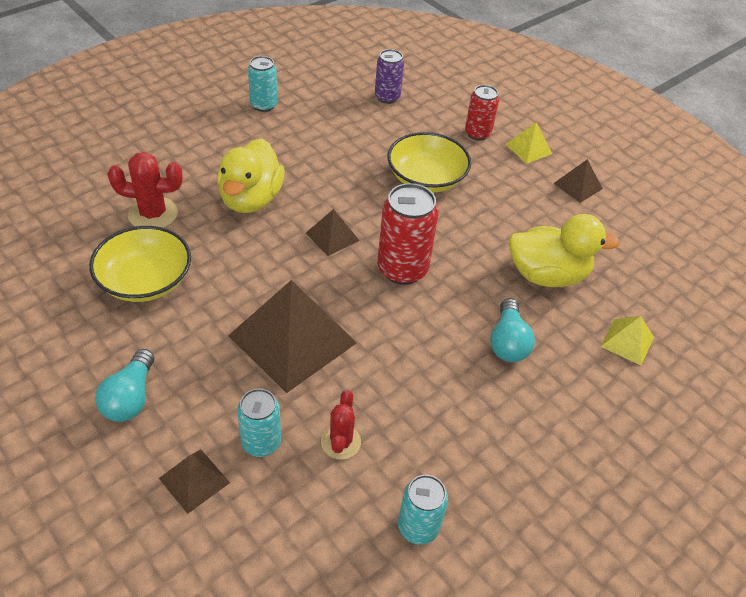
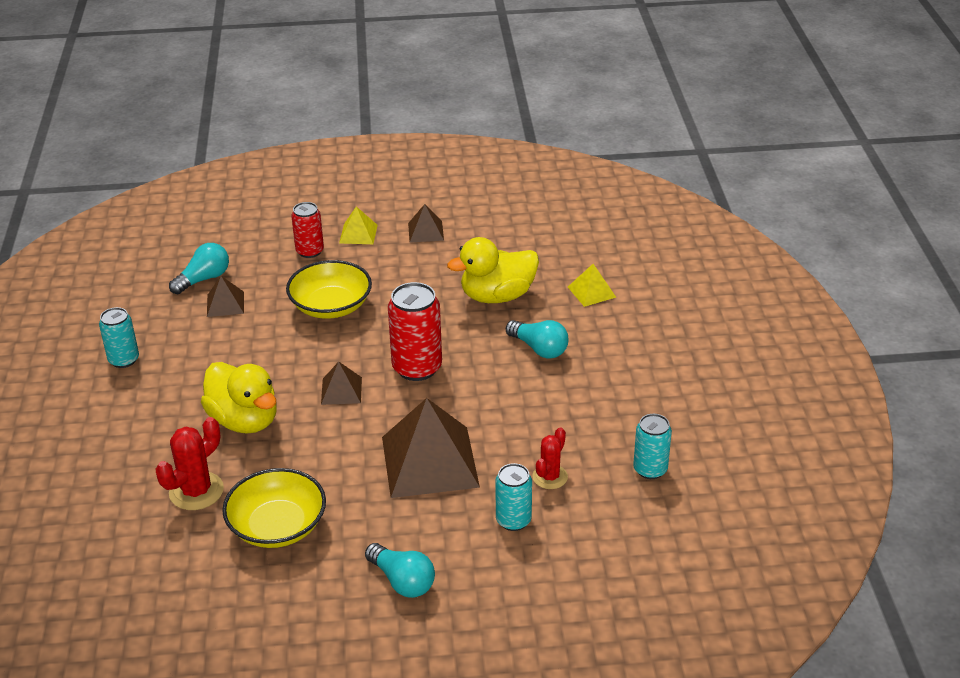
camera: 50 degrees left, 10 degrees down
(194, 480) = (516, 571): brown pyramid -> brown pyramid (225, 304)
(341, 442) = (550, 477): red cactus -> red cactus turned 75 degrees clockwise
(387, 97) = (204, 279): purple can -> turquoise light bulb
(547, 275) = (497, 296): yellow duck -> yellow duck turned 150 degrees counterclockwise

